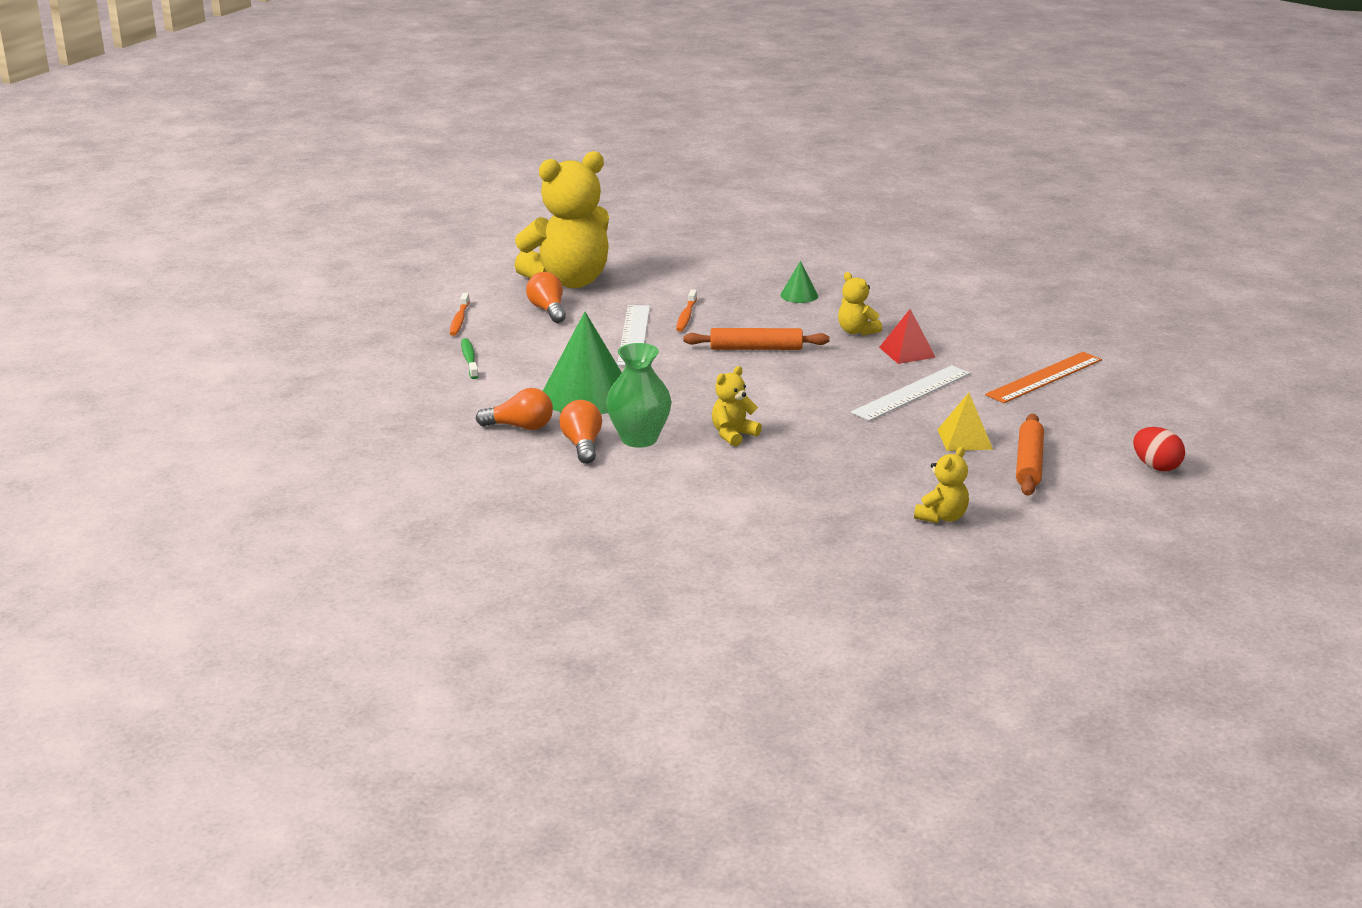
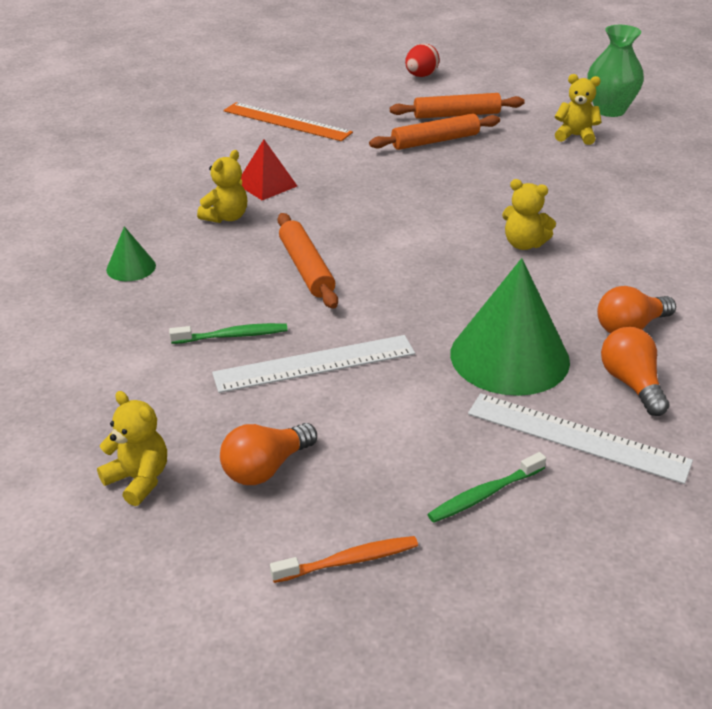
camera: 110 degrees left, 10 degrees up
(569, 281) = (139, 479): yellow teddy bear -> yellow teddy bear, size x0.43
(639, 439) = (582, 295): green vase -> green vase (609, 110)
(686, 316) = (232, 336): orange toothbrush -> green toothbrush
(911, 393) = (360, 172): white ruler -> white ruler (576, 437)
(964, 439) = (435, 141): yellow pyramid -> orange rolling pin

